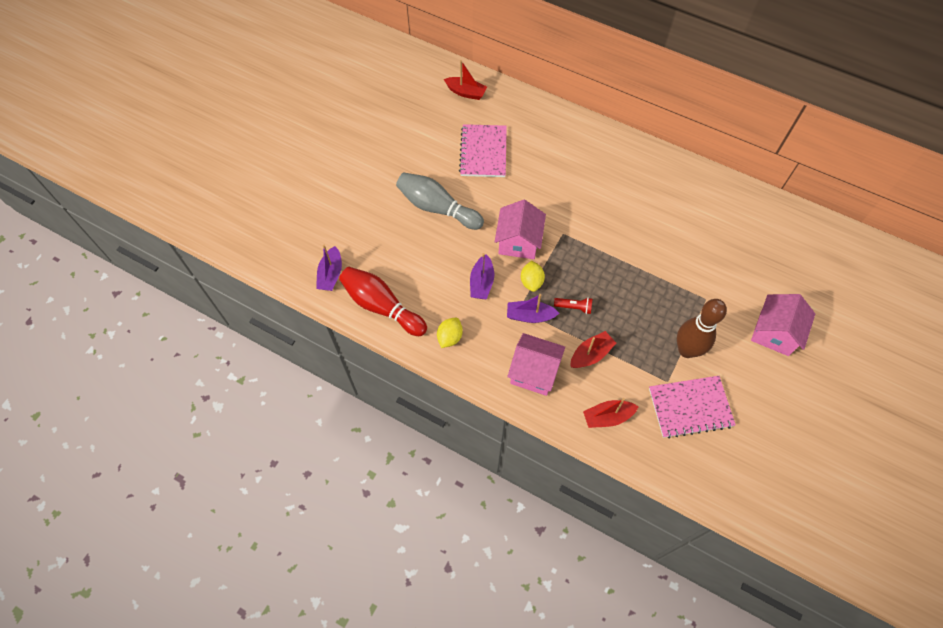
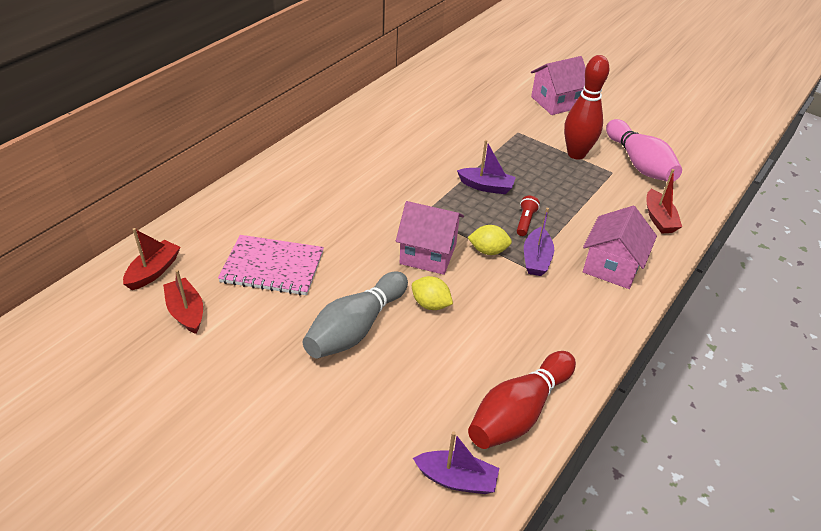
camera: 85 degrees left, 20 degrees down
(449, 337) = (568, 339): yellow lemon -> yellow lemon (430, 304)
(481, 282) = (486, 296): purple boat -> purple boat (486, 186)
(591, 354) = (585, 218): red boat -> red boat (186, 312)
(686, 350) = (576, 154): brown bowling pin -> red bowling pin
(690, 407) = (639, 163): pink notebook -> pink bowling pin
(774, 333) = (555, 102): pink house -> pink house turned 60 degrees counterclockwise

